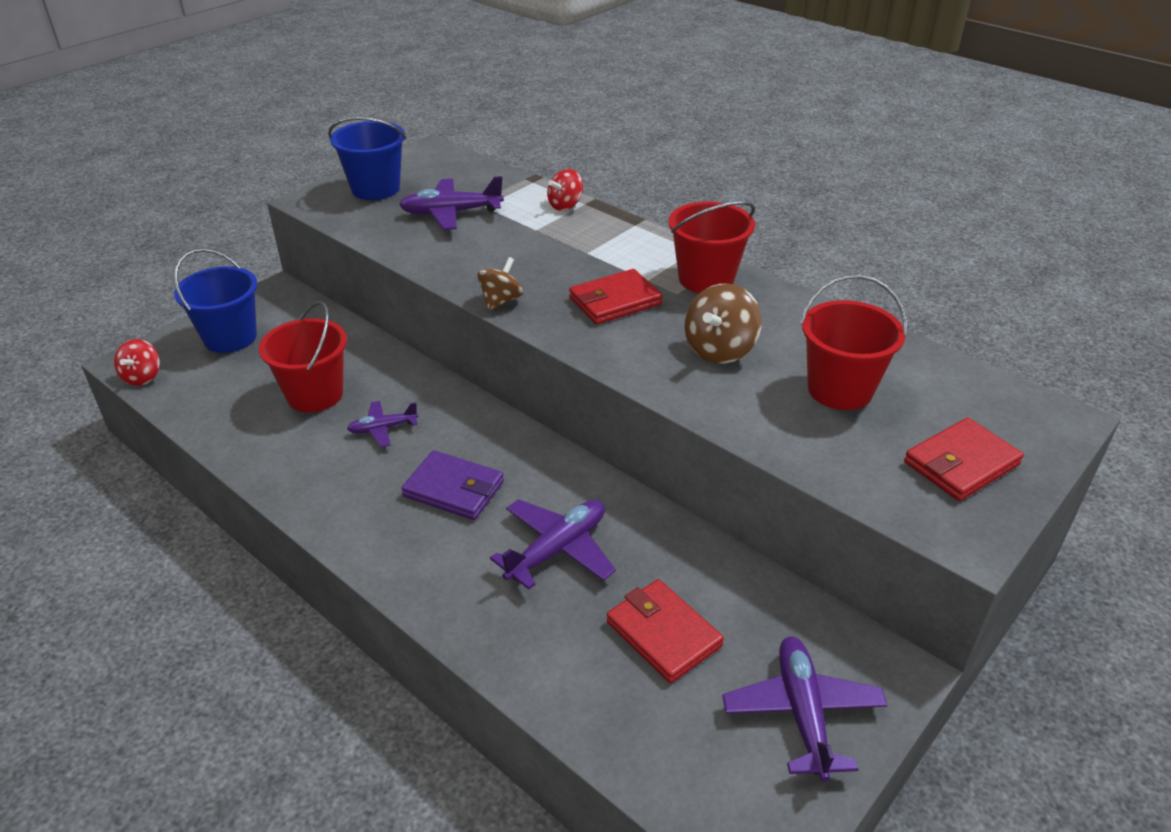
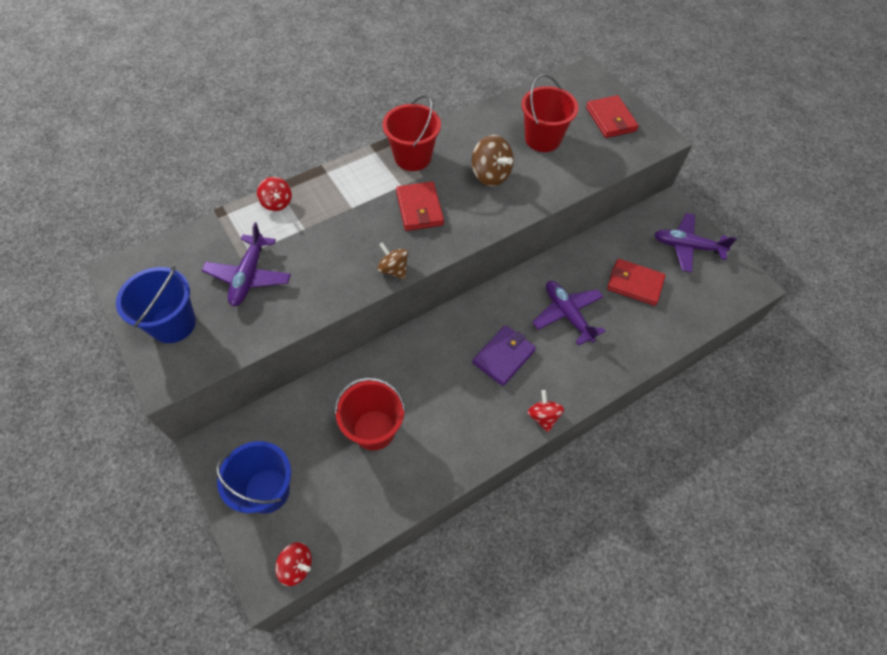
camera: 75 degrees left, 20 degrees up
(360, 549) = (543, 416): none -> red spinning top
(383, 428) = (430, 389): purple plane -> none
(663, 634) = (634, 284): red wallet -> red wallet turned 45 degrees clockwise

